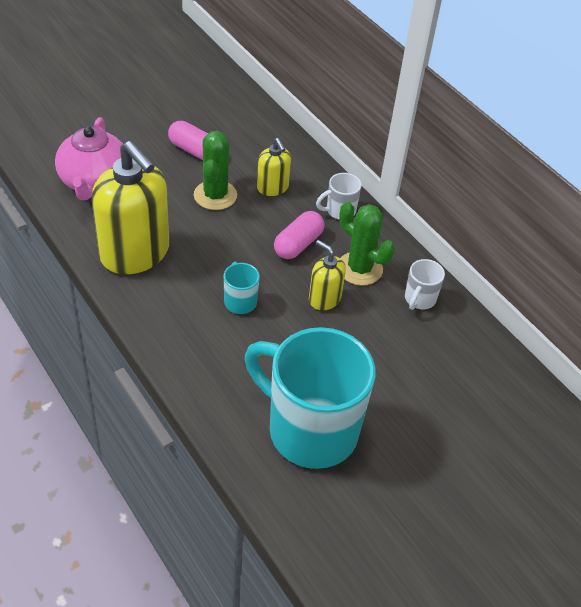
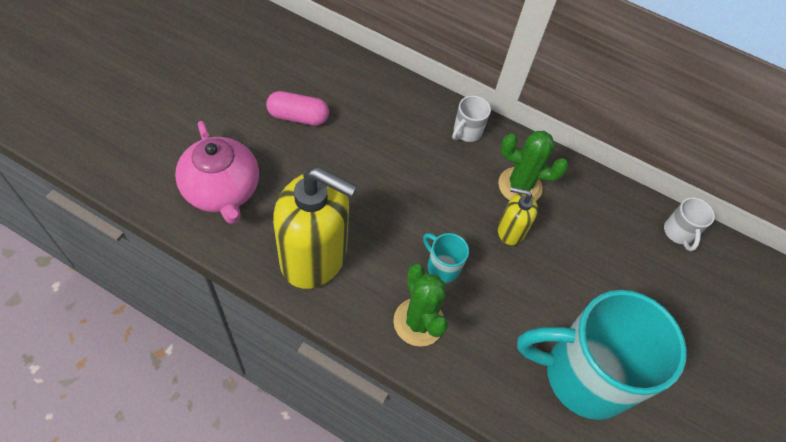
camera: 30 degrees left, 10 degrees up
(215, 195) = (349, 160): green cactus -> green cactus (419, 322)
(272, 188) = (395, 130): yellow soap dispenser -> none
(298, 244) = (454, 182): pink capsule -> none
(419, 299) = (585, 196): white mug -> white mug (678, 233)

